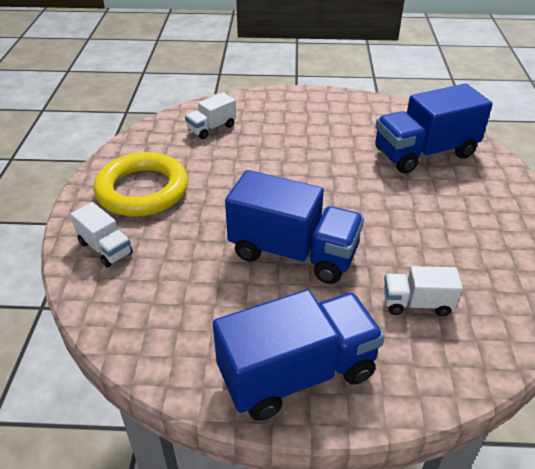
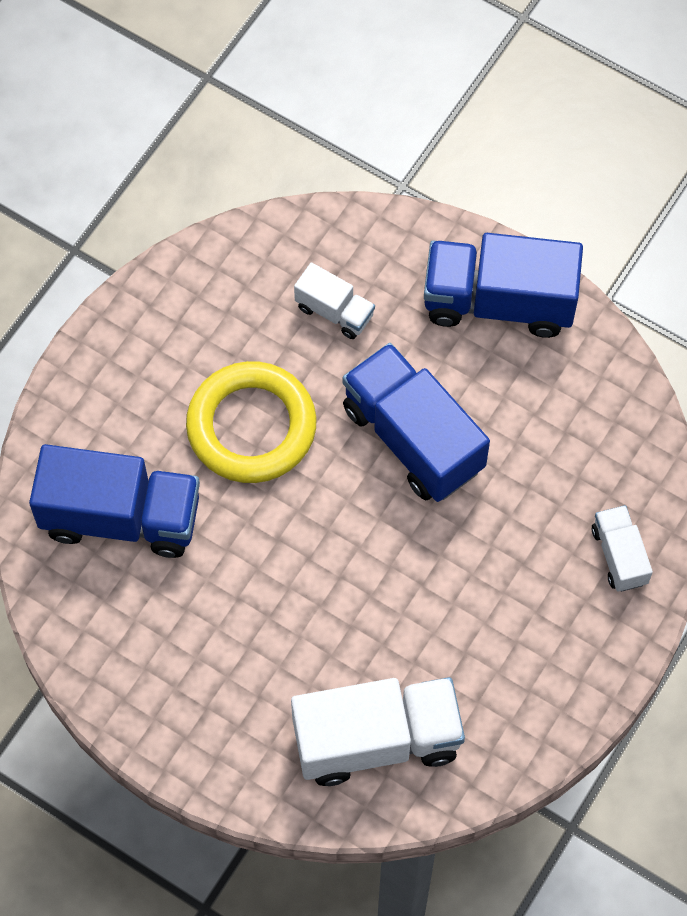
camera: 150 degrees left, 25 degrees up
(142, 190) = (537, 642): yellow ring -> yellow ring (251, 427)
(211, 128) = (376, 739): white truck -> white truck, size x1.95

